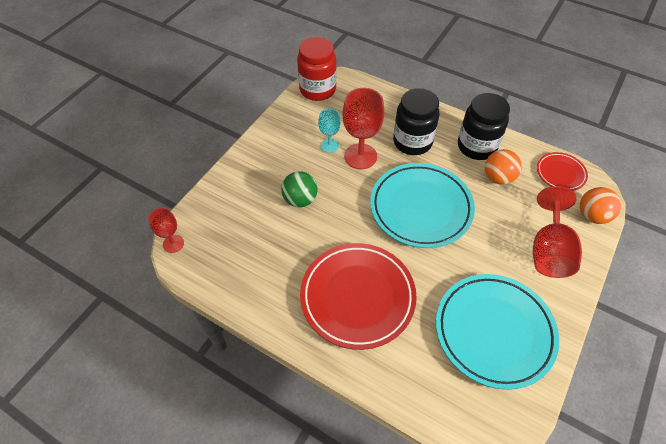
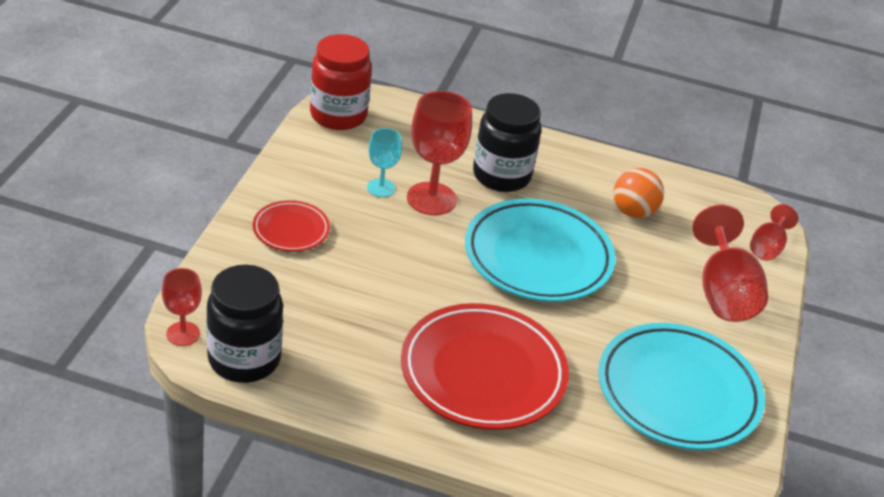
camera: 20 degrees left, 15 degrees down
(300, 200) = (360, 261): green ball -> none
(476, 146) = (593, 176): black jar -> black jar (244, 359)
(560, 173) = (714, 201): red plate -> red plate (291, 230)
(592, 216) = (767, 247): orange ball -> red goblet

